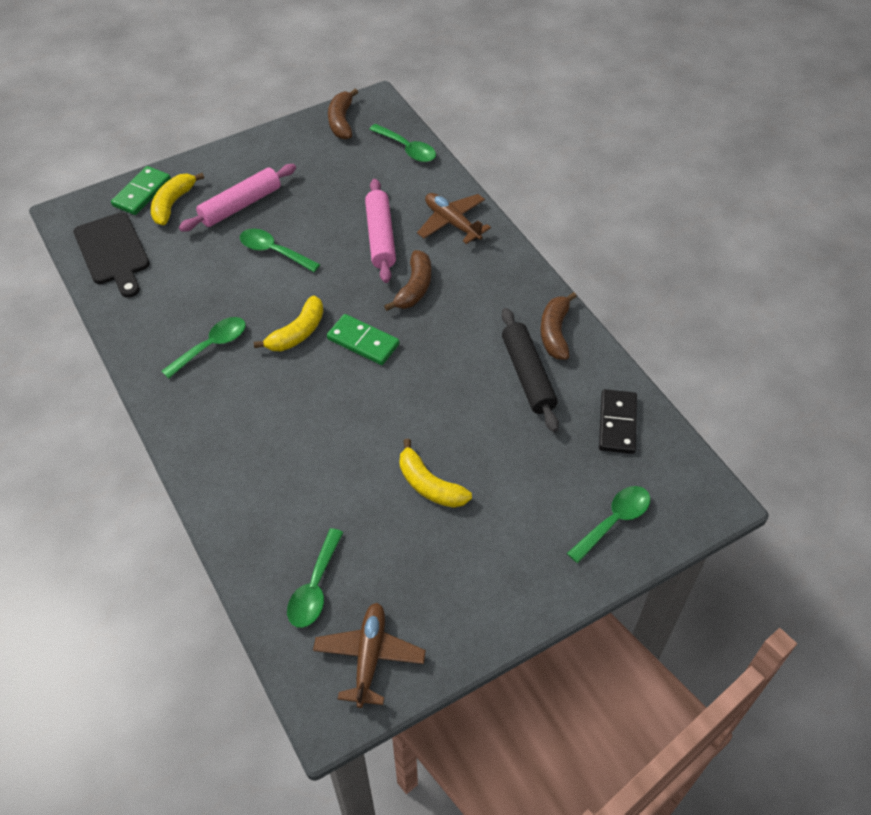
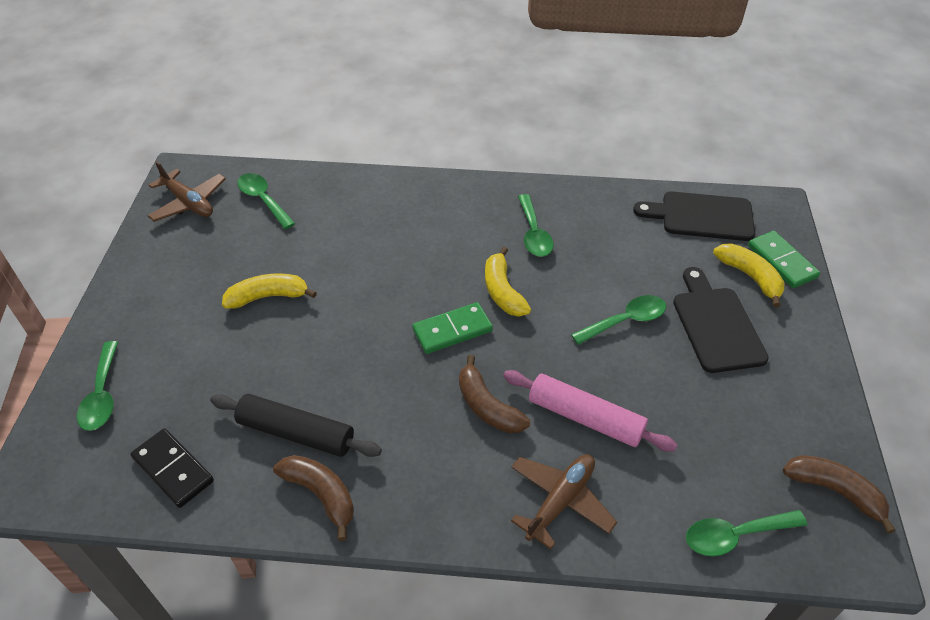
camera: 125 degrees right, 5 degrees down
(240, 205) = (716, 325): pink rolling pin -> black cutting board
(452, 223) = (560, 501): brown plane -> brown plane turned 45 degrees counterclockwise

